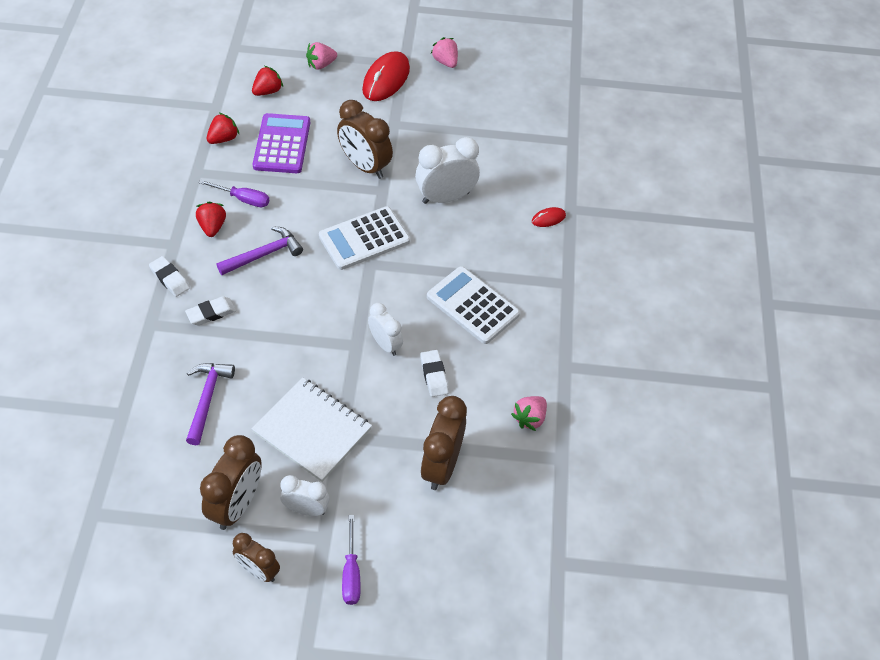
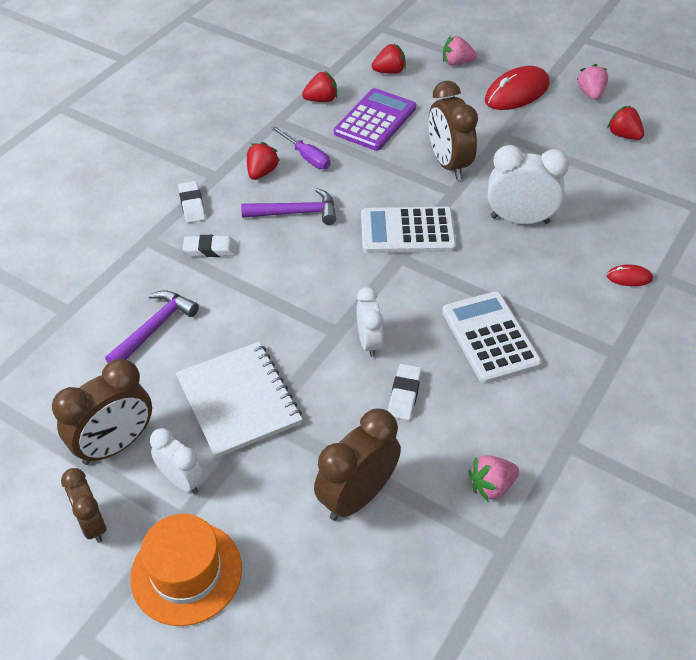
camera: 30 degrees right, 5 degrees down
(351, 573) = (186, 572): purple screwdriver -> orange hat
(488, 93) = (623, 135): none -> red strawberry

